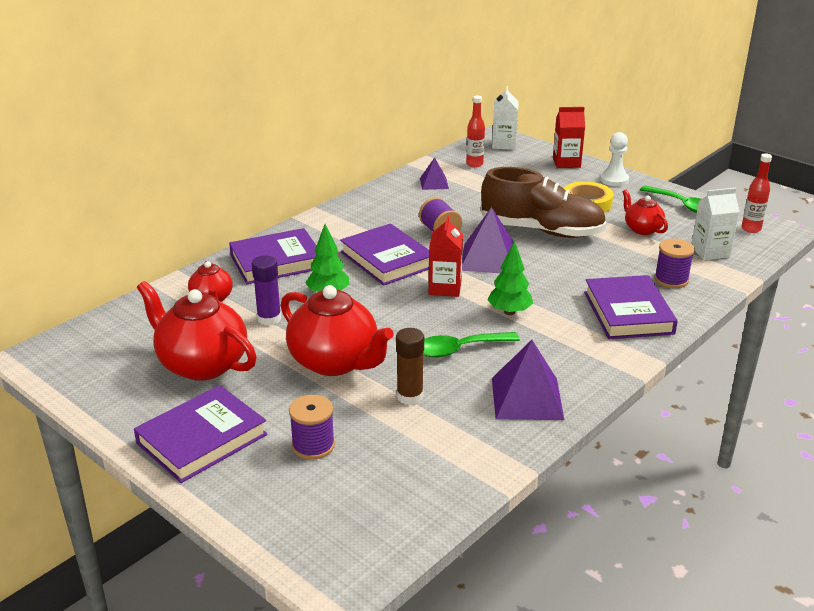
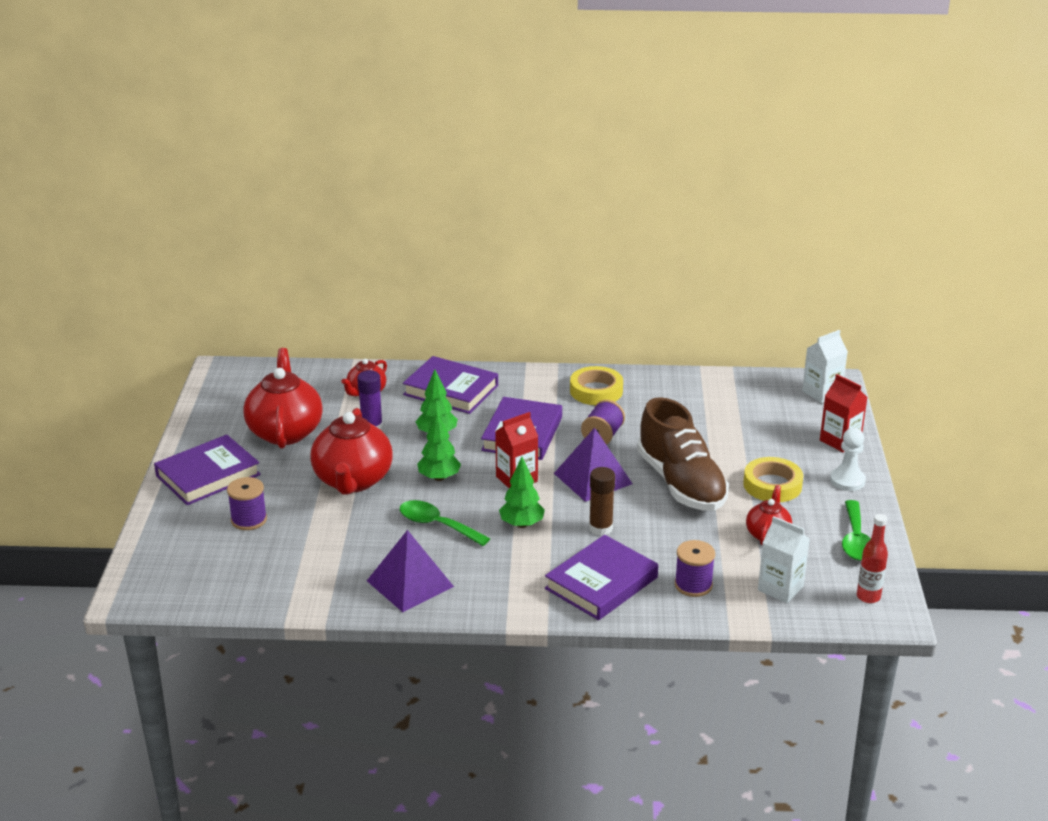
camera: 50 degrees right, 0 degrees up
(202, 439) = (208, 475): purple book -> purple book turned 45 degrees counterclockwise
(377, 209) = (596, 391): none -> yellow tape
(393, 320) = (439, 478): none -> green tree
(410, 396) = (349, 531): brown glue stick -> brown glue stick (600, 528)
(434, 183) = (684, 394): purple pyramid -> none
(474, 164) = (754, 397): red bottle -> none

